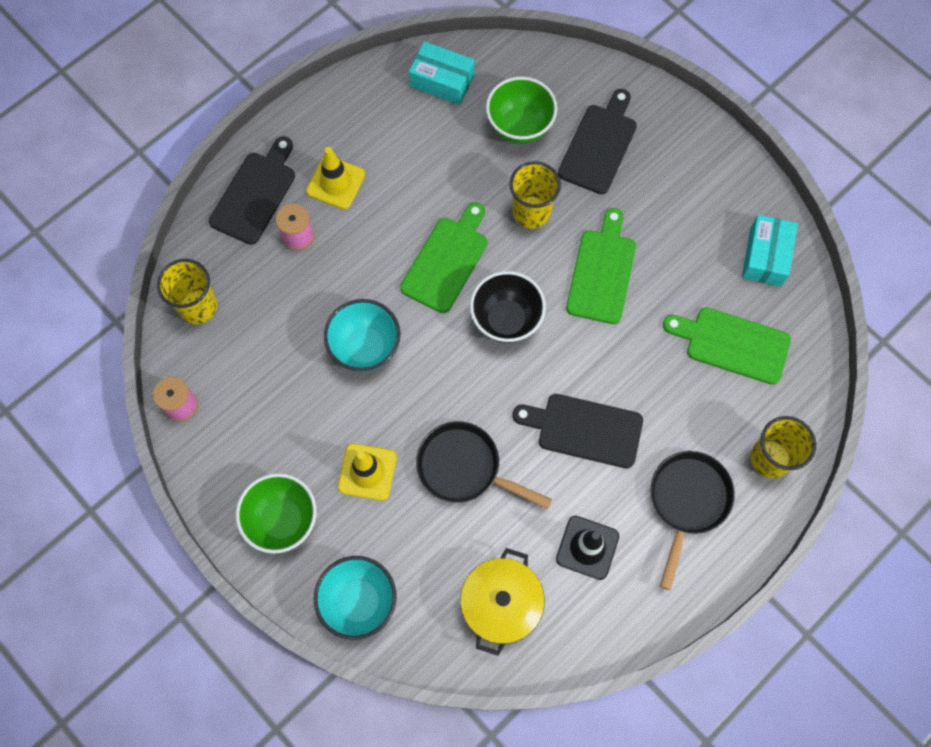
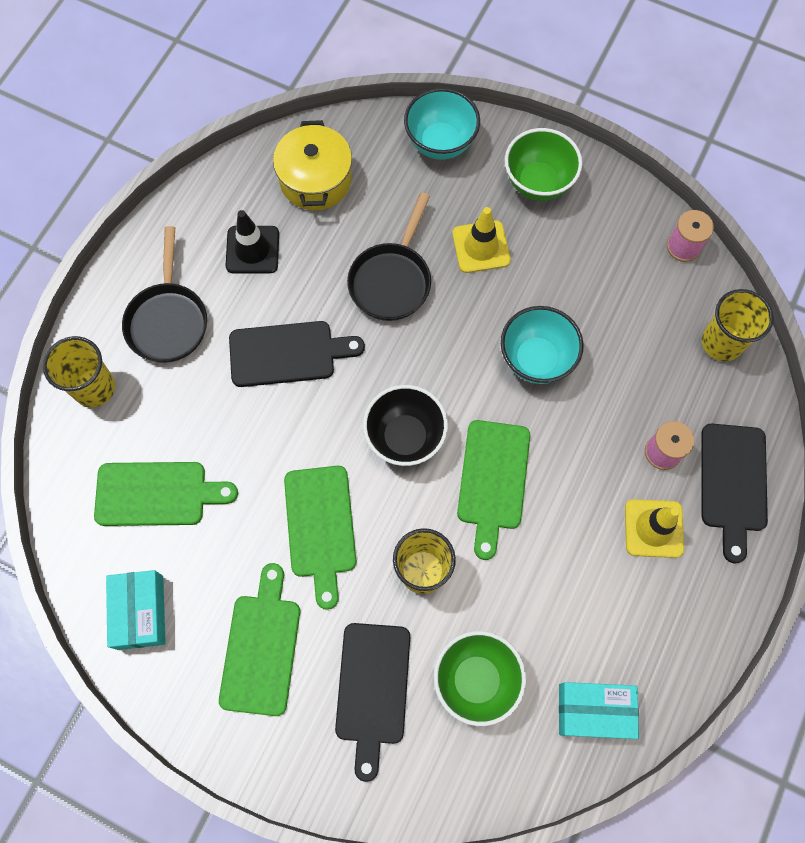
camera: 160 degrees right, 0 degrees up
(464, 467) = (392, 280): black pan -> black pan turned 105 degrees clockwise
(675, 200) = (261, 647): none -> green cutting board

